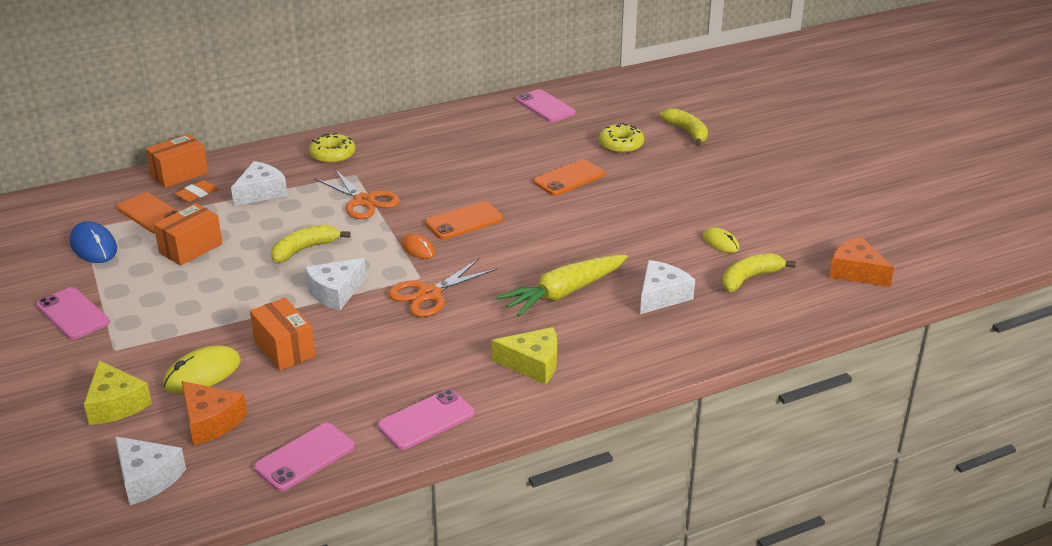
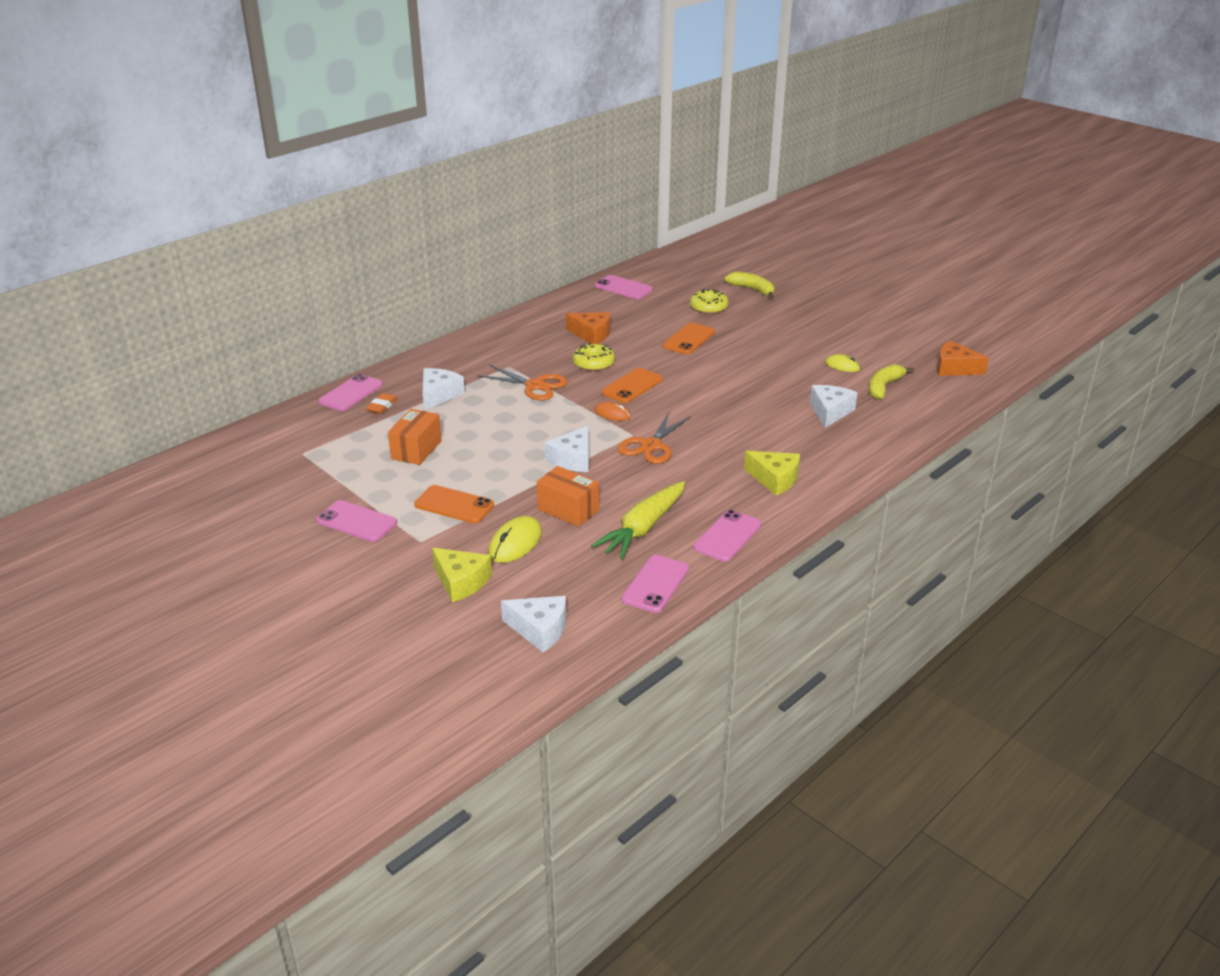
camera: 20 degrees left, 0 degrees up
(93, 246) = (325, 465): blue mouse -> none
(151, 214) = (354, 429): orange phone -> orange phone (454, 505)
(179, 174) = (351, 393): orange box -> pink phone
(210, 421) = (555, 576): orange cheese -> orange cheese (592, 334)
(305, 249) = (517, 432): yellow banana -> none
(333, 155) = (476, 354): yellow donut -> yellow donut (593, 363)
(533, 364) = (775, 479): yellow cheese -> yellow cheese turned 45 degrees clockwise
(564, 293) = (755, 424): yellow carrot -> yellow carrot (643, 528)

